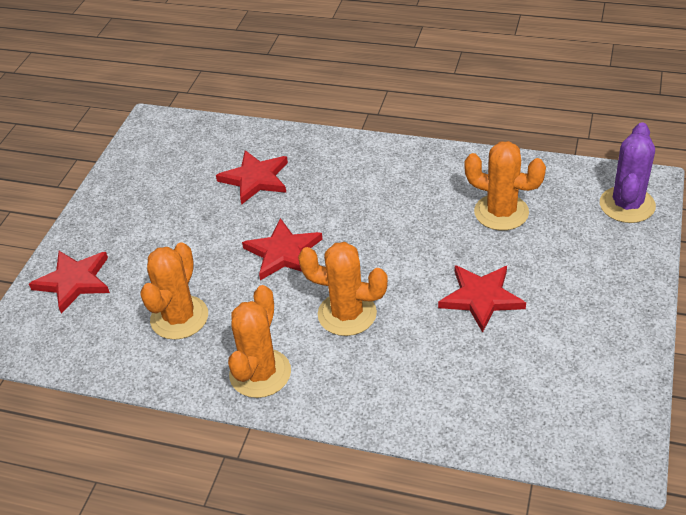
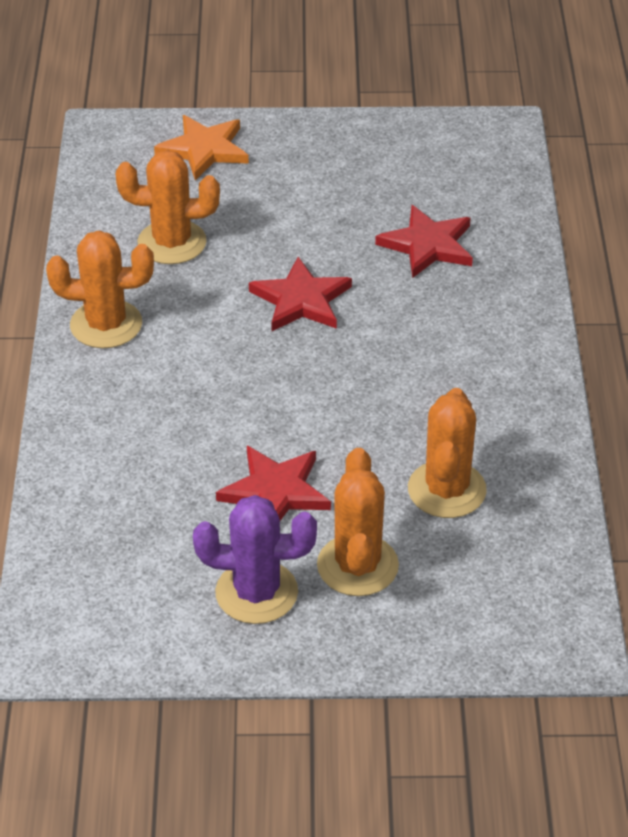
camera: 70 degrees right, 0 degrees up
(74, 281) = (204, 150): red star -> orange star
(347, 314) = (214, 375): orange cactus -> orange cactus (357, 566)
(627, 205) = (512, 625): purple cactus -> purple cactus (256, 592)

